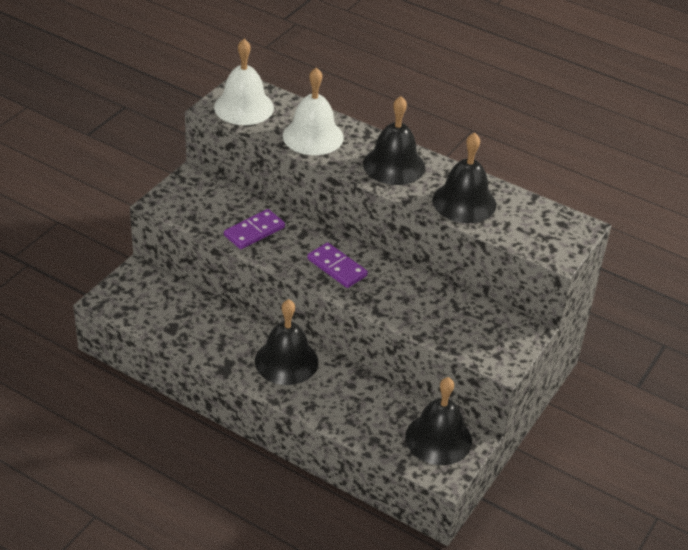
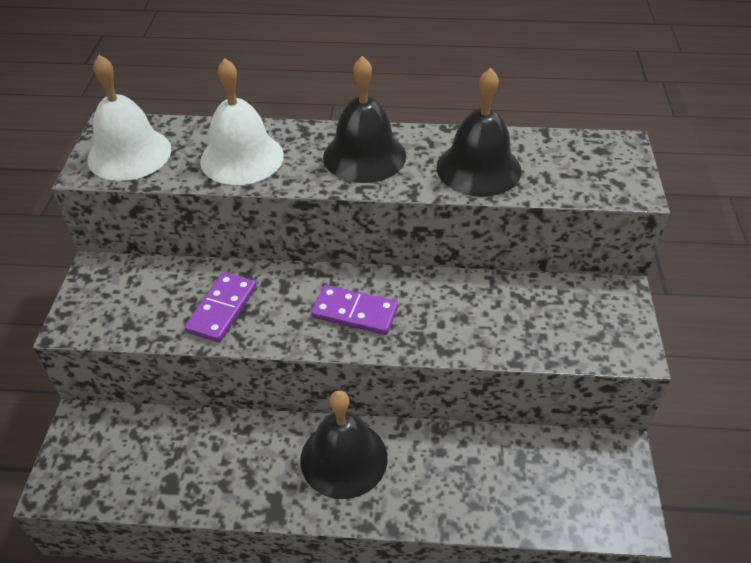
camera: 25 degrees left, 5 degrees up
(438, 439) = (586, 473): black bell -> none

